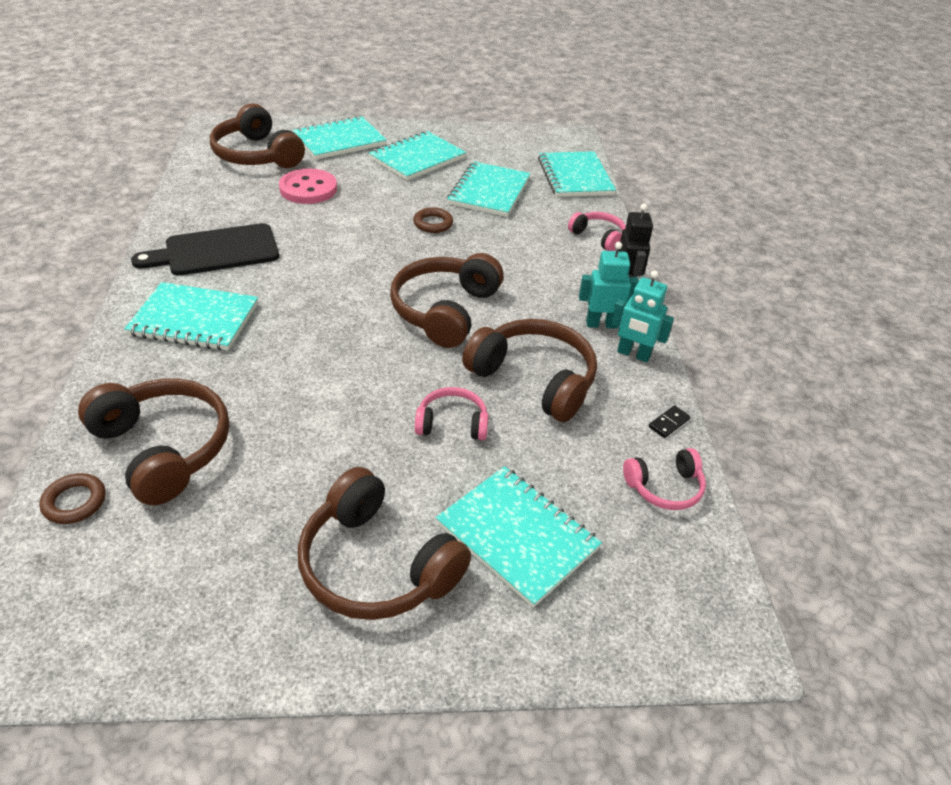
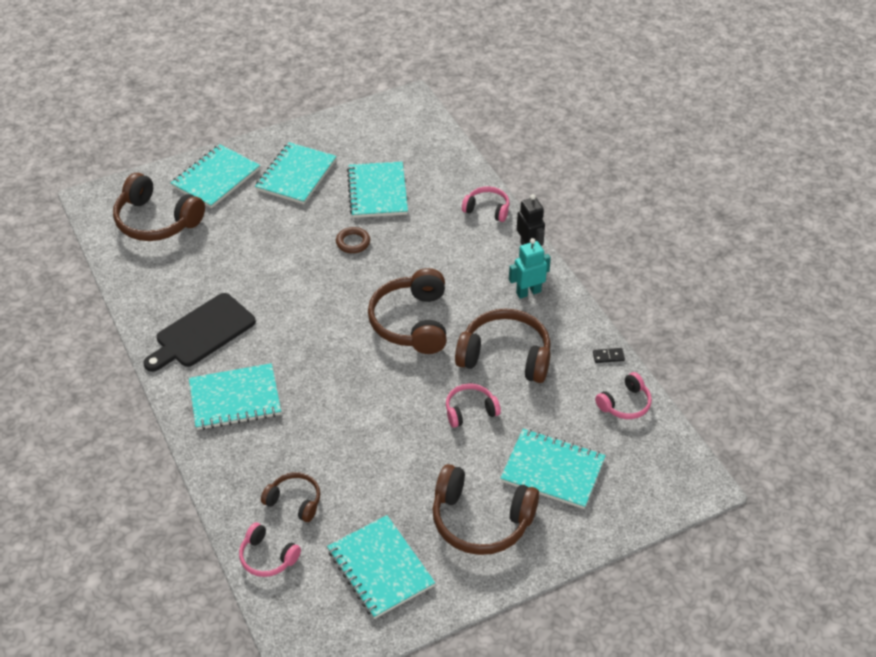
camera: 20 degrees left, 5 degrees up
(74, 502) = (267, 557): brown ring -> pink headphones
(164, 448) = (294, 501): brown headphones -> brown headphones, size x0.55
(308, 189) = (228, 243): pink button -> none
(575, 177) = (437, 150): turquoise notebook -> turquoise notebook (380, 568)
(633, 354) = (562, 310): turquoise robot -> none
(668, 423) = (608, 356): black domino -> black domino turned 60 degrees clockwise

